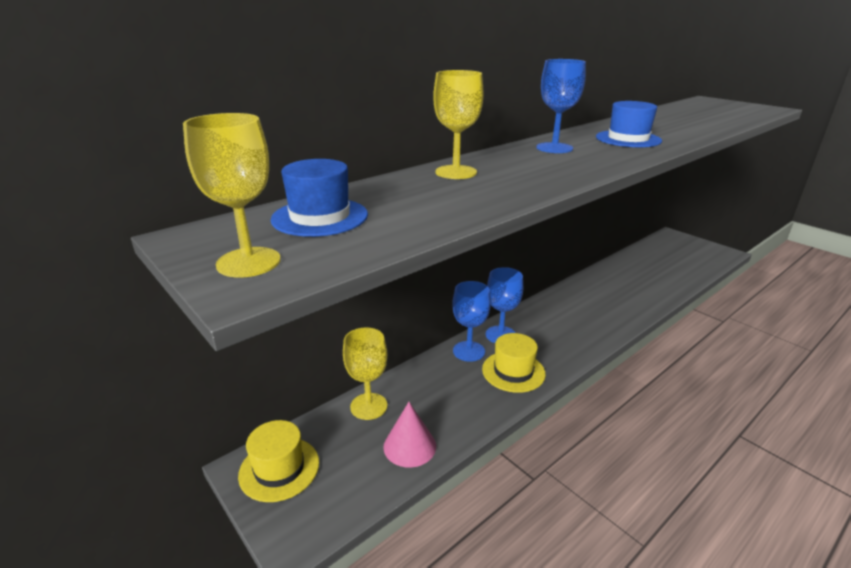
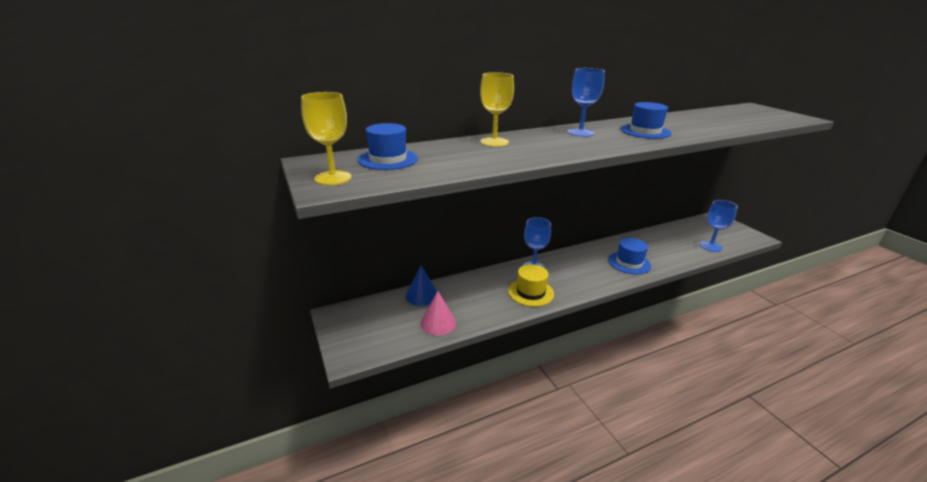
camera: 15 degrees right, 0 degrees up
(279, 468) = (353, 319): yellow hat -> none
(368, 406) = (422, 295): yellow goblet -> blue cone
(469, 351) = (505, 274): blue goblet -> blue goblet (710, 246)
(610, 307) = (629, 263): none -> blue hat

